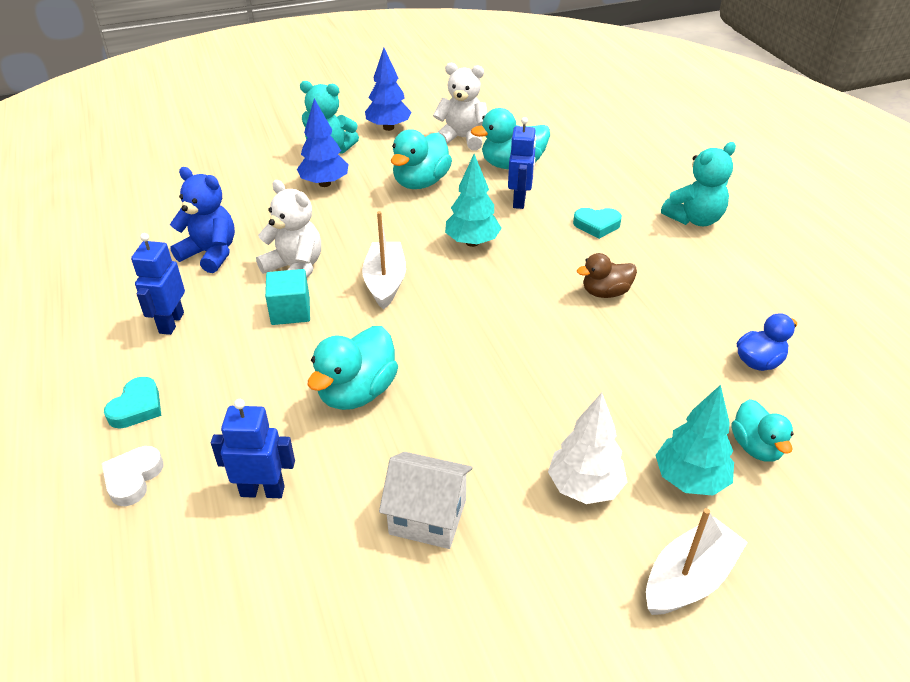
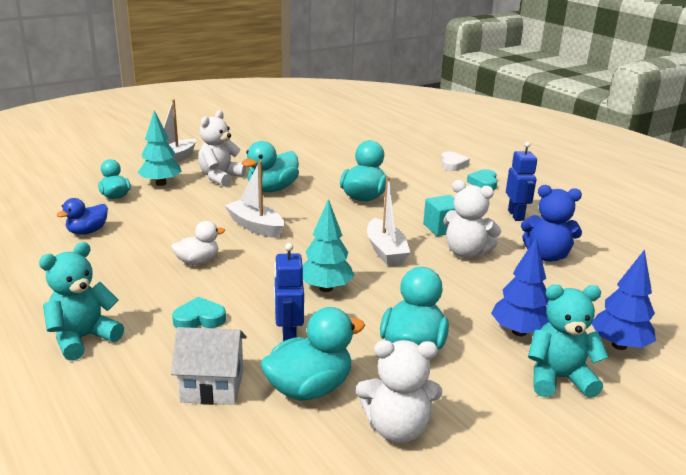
camera: 165 degrees right, 15 degrees down
(262, 491) = (386, 166): blue robot -> none
(388, 128) = (518, 435): blue tree -> blue tree (619, 345)
(427, 517) = (300, 165): white house -> white house (212, 386)
(496, 435) = (272, 189): none -> turquoise duck
(533, 344) = (255, 226): none -> white boat
(584, 487) = (220, 177): white tree -> white teddy bear
(605, 292) = (197, 261): brown duck -> white duck

